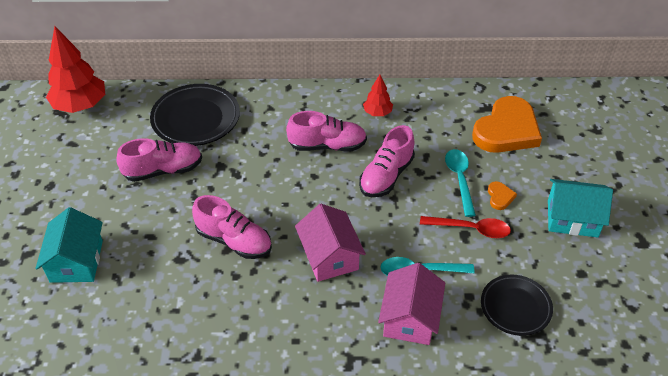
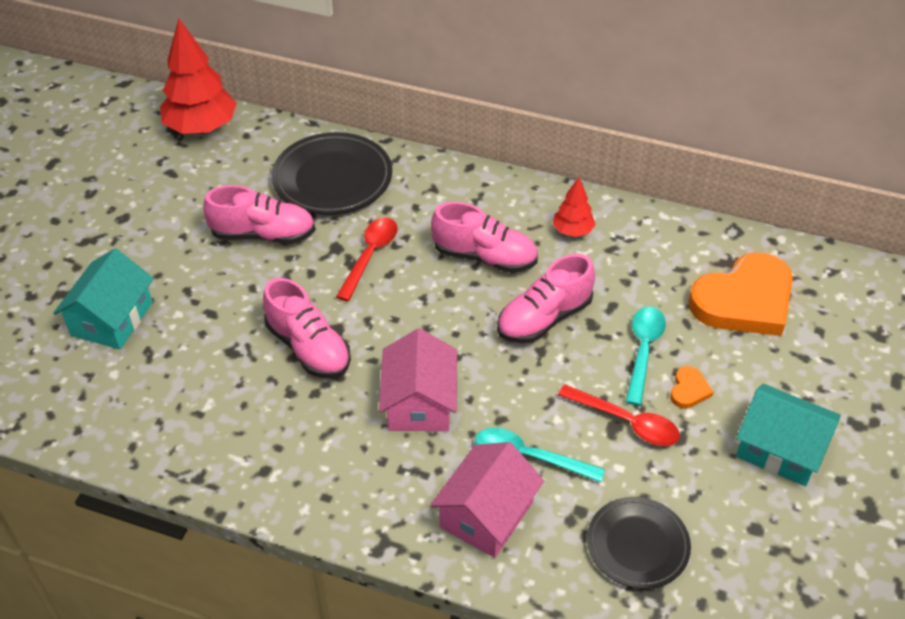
camera: 20 degrees right, 0 degrees up
(248, 165) = (370, 256): none -> red spoon

